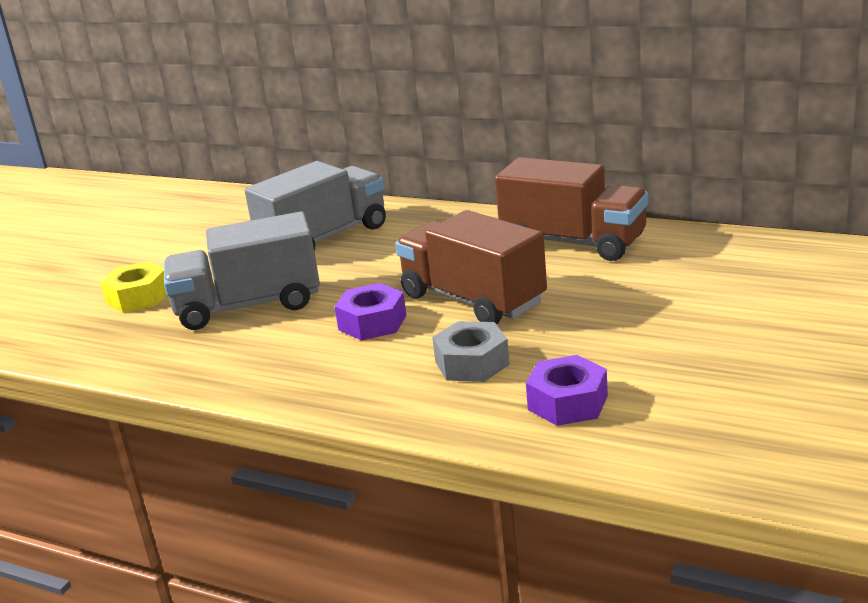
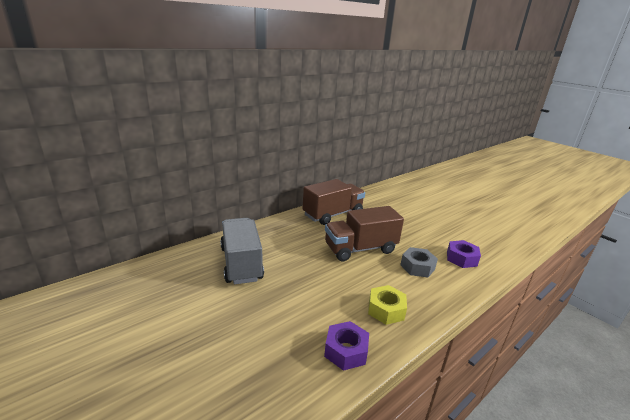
camera: 70 degrees left, 0 degrees up
(138, 297) = (225, 357): yellow nut -> yellow nut (386, 310)
(248, 306) = (296, 311): grey truck -> none
(372, 322) = (357, 279): purple nut -> purple nut (346, 351)

